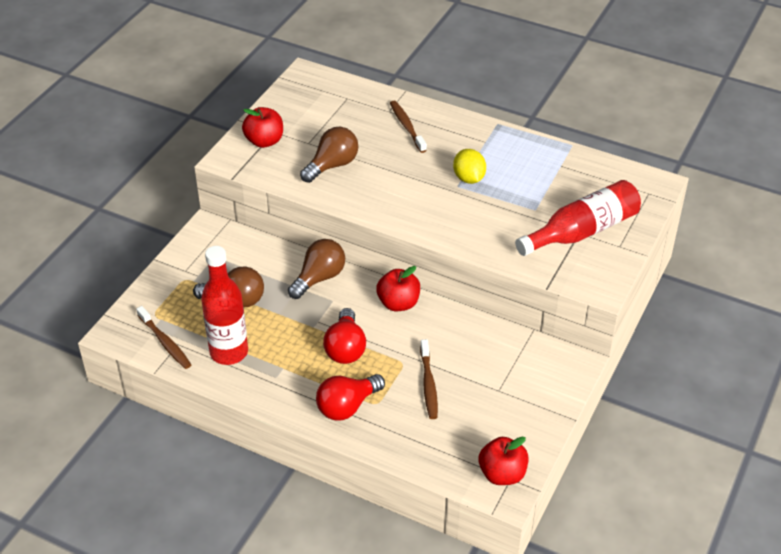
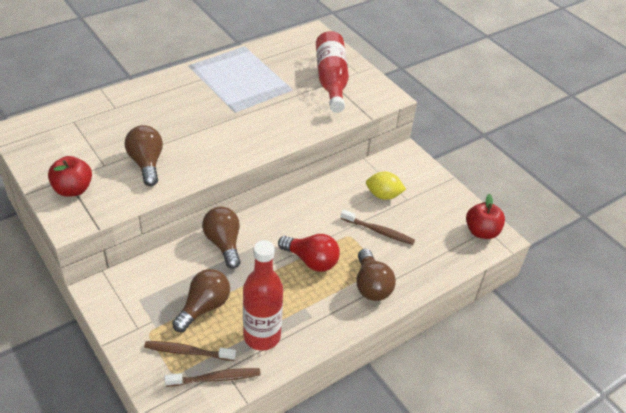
camera: 65 degrees left, 0 degrees up
(347, 406) = (371, 285): red light bulb -> brown light bulb
(398, 303) = (287, 211): red apple -> none
(407, 126) = (144, 106): brown toothbrush -> brown toothbrush (187, 352)
(469, 178) = (232, 103): yellow lemon -> yellow lemon (383, 195)

